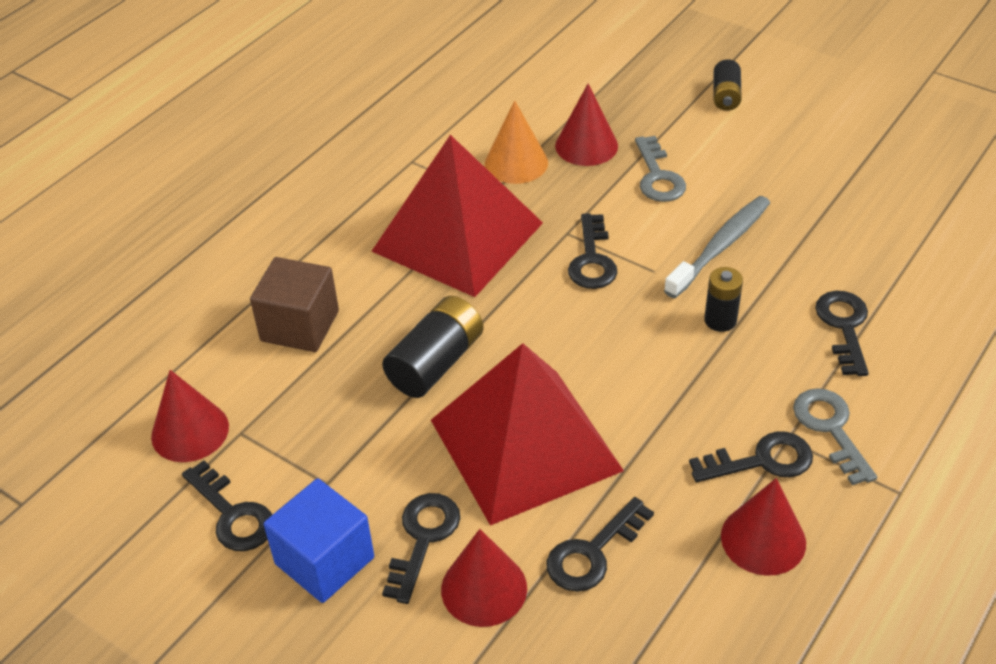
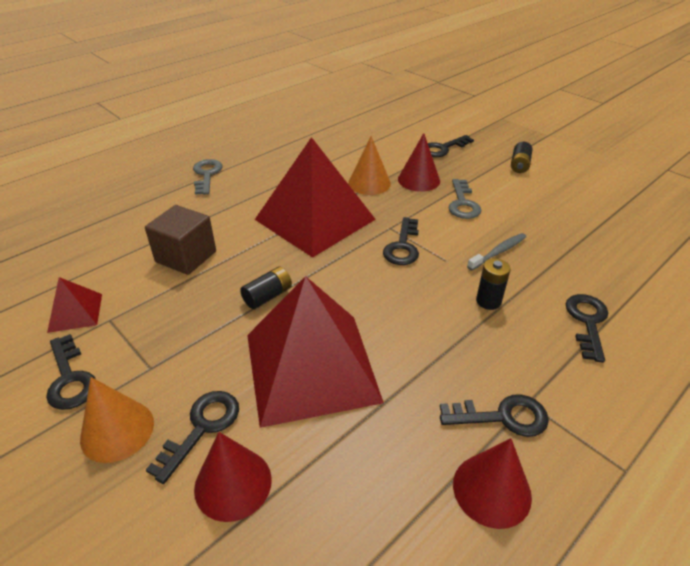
camera: 10 degrees right, 5 degrees down
(190, 431) = (75, 312): red cone -> red pyramid
(324, 561) = (117, 430): blue cube -> orange cone
(436, 363) = (268, 296): black battery -> black battery, size x0.62
(592, 552) = (336, 470): black key -> black key (443, 148)
(720, 246) = (498, 252): grey toothbrush -> grey toothbrush, size x0.66
(830, 429) = (567, 401): grey key -> grey key (207, 175)

